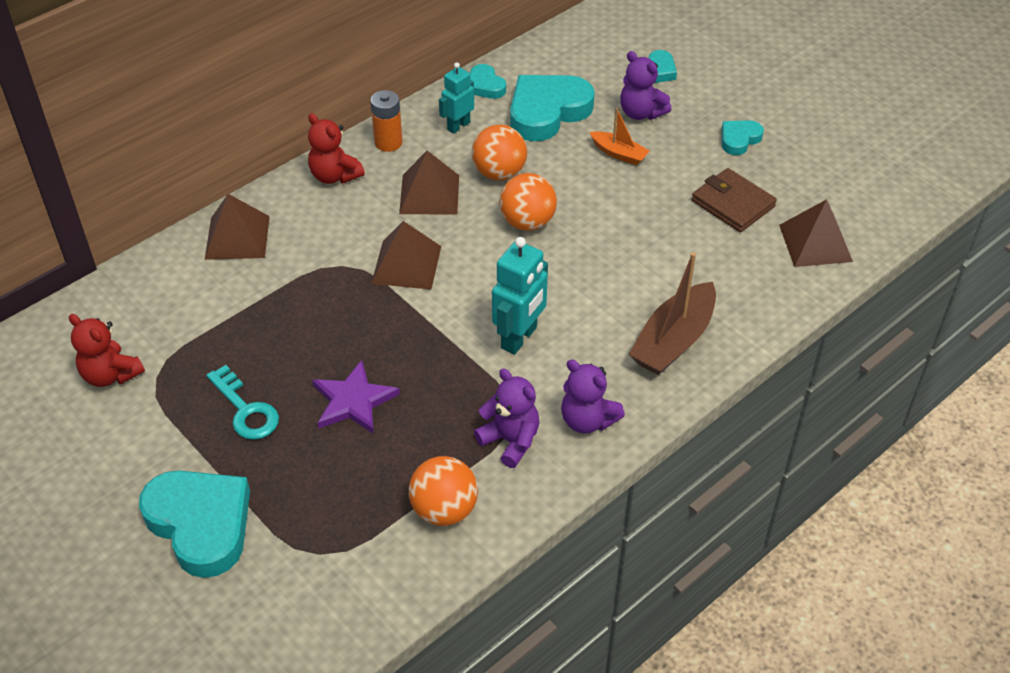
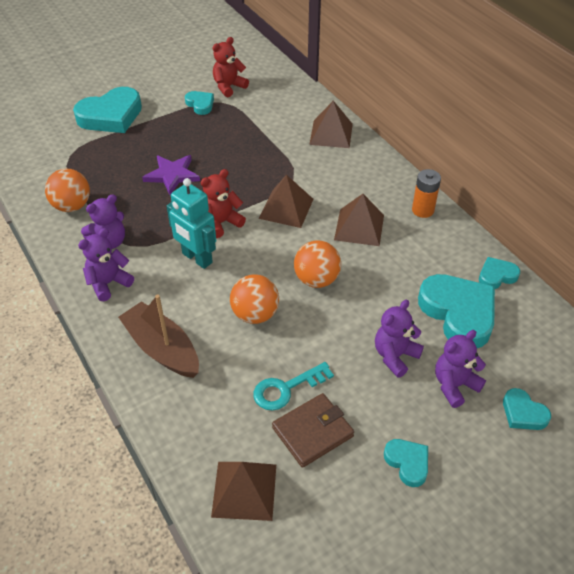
camera: 100 degrees right, 0 degrees up
(164, 403) = (200, 104): none -> turquoise heart
(246, 410) = (183, 133): turquoise key -> turquoise key (286, 389)
(334, 176) = (387, 180): red teddy bear -> red teddy bear (221, 223)
(458, 126) = (441, 252): turquoise robot -> none
(499, 173) = (378, 270): orange ball -> orange ball (255, 314)
(619, 153) = (395, 356): orange boat -> purple teddy bear

